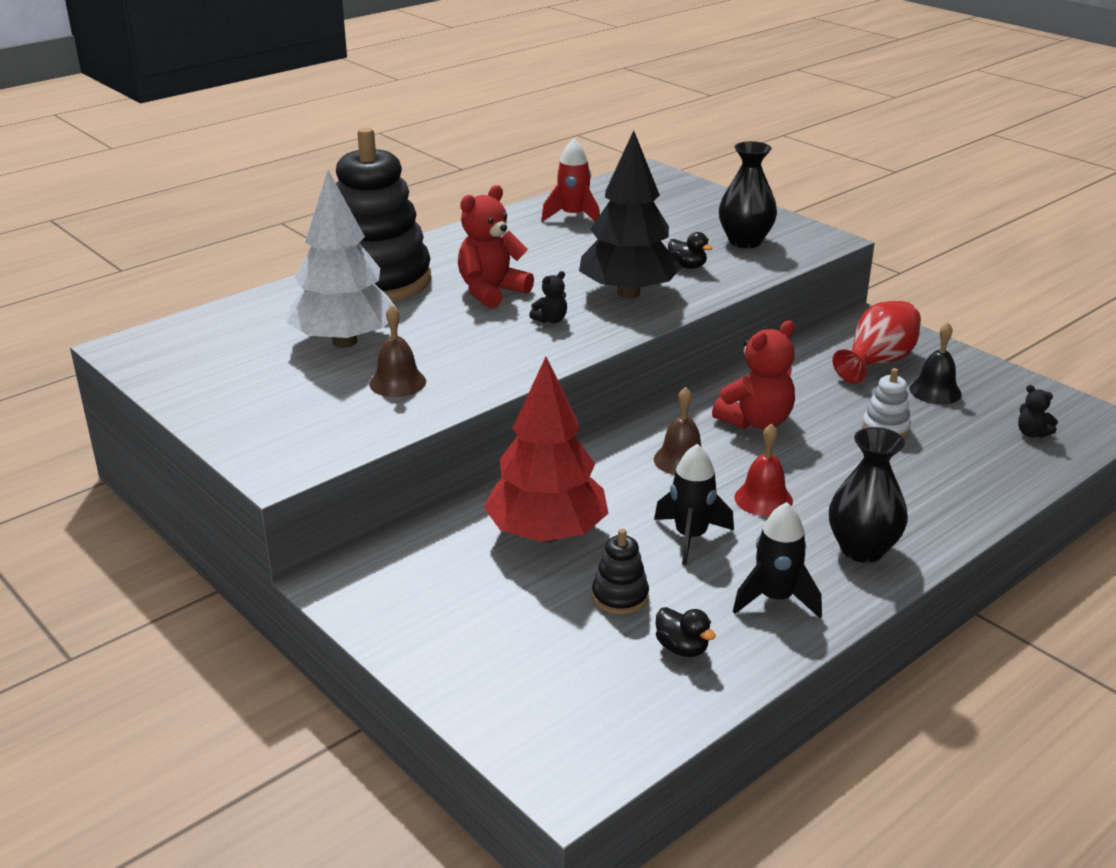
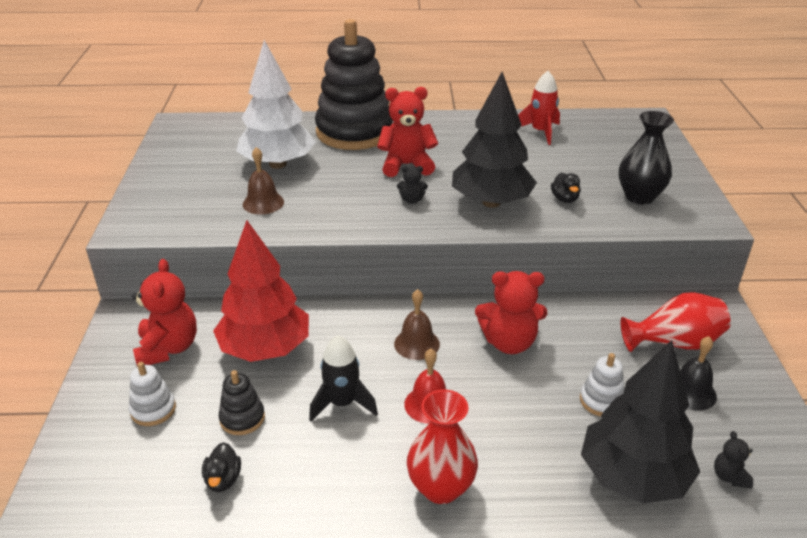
camera: 40 degrees right, 5 degrees up
(442, 585) = (168, 348): none -> red teddy bear
(519, 639) = (153, 409): none -> white stacking toy
(775, 599) = (328, 485): black rocket -> none
(862, 549) = (441, 488): black vase -> red vase
(976, 467) = (632, 477): none -> black tree

